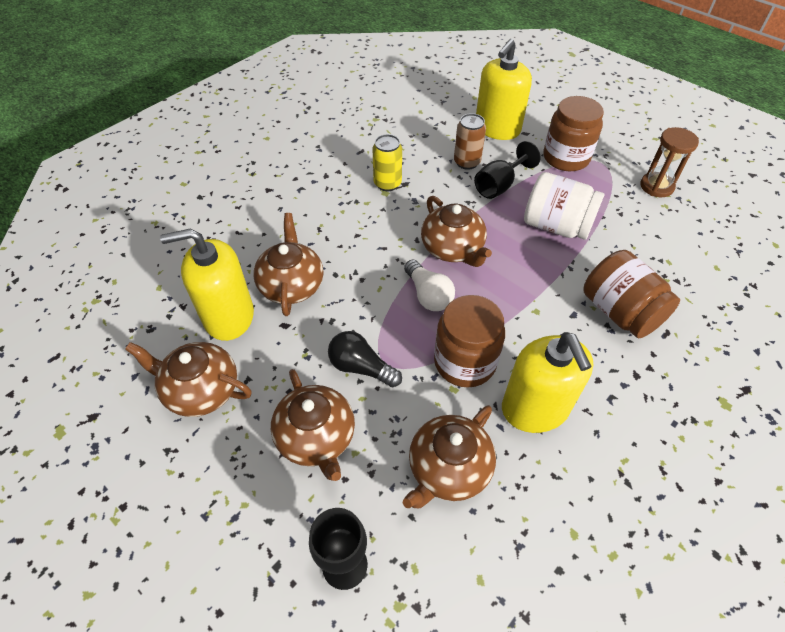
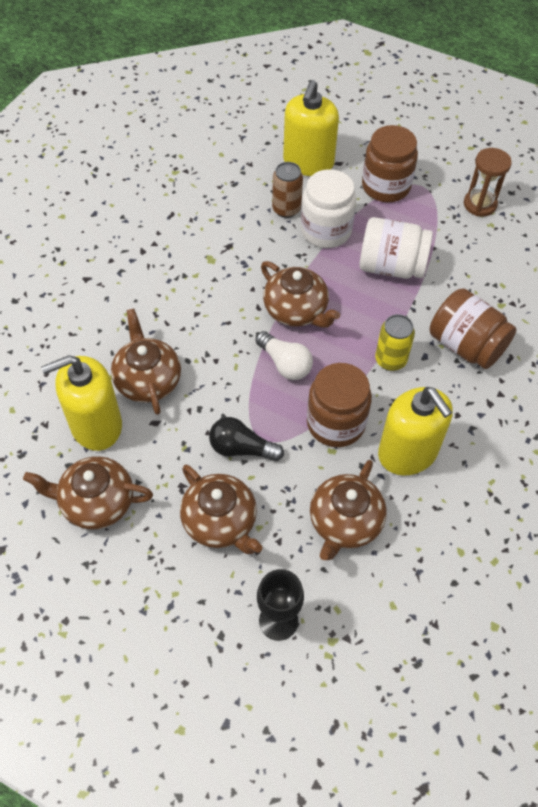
camera: 15 degrees left, 5 degrees up
(387, 184) = (211, 249): yellow can -> yellow can (390, 360)
(499, 185) = (326, 231): black goblet -> white jar

